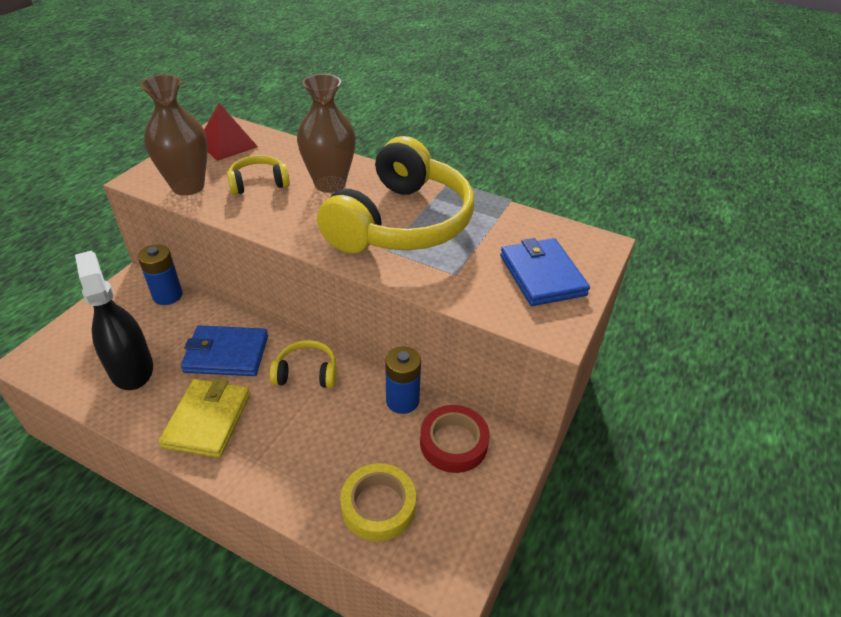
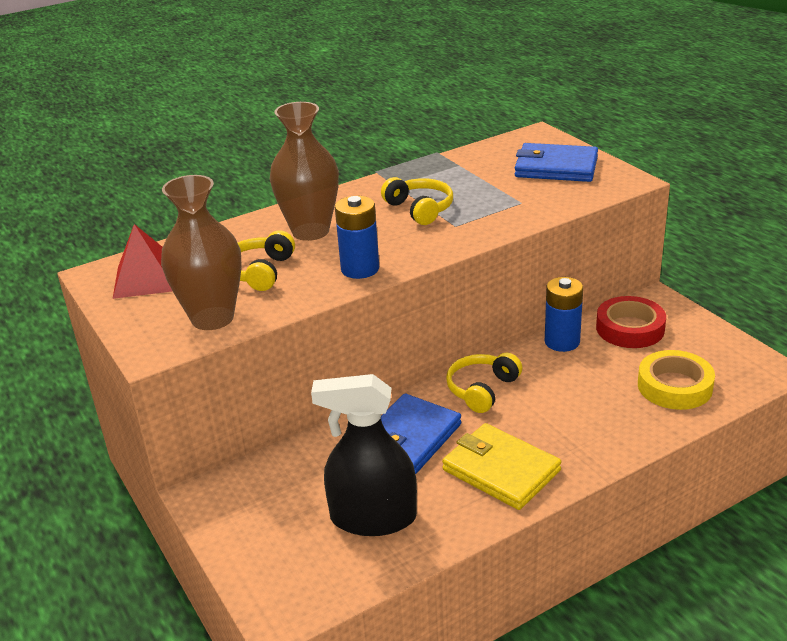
camera: 55 degrees left, 10 degrees down
(167, 295) = (262, 467): blue battery -> blue battery (360, 269)
(401, 222) = (420, 209): yellow headphones -> yellow headphones, size x0.43

